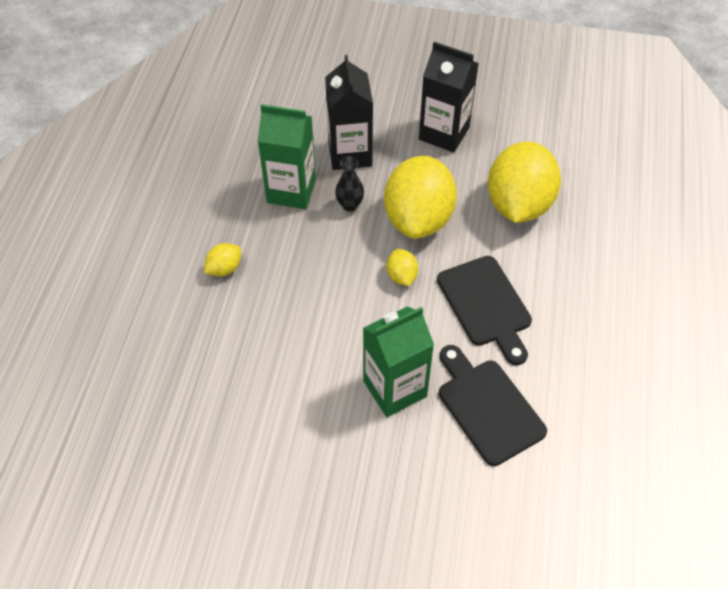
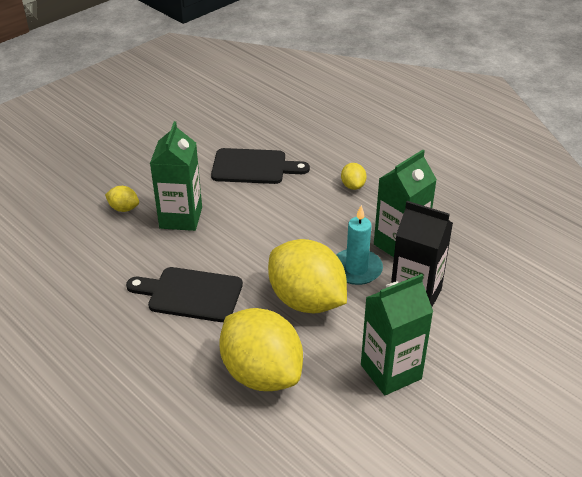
camera: 125 degrees right, 15 degrees down
(349, 205) = (356, 269): black vase -> turquoise candle
(401, 276) = (262, 264): yellow lemon -> yellow lemon (124, 208)
(444, 133) = (391, 372): black carton -> green carton
(488, 407) = (119, 251): black cutting board -> black cutting board (253, 167)

